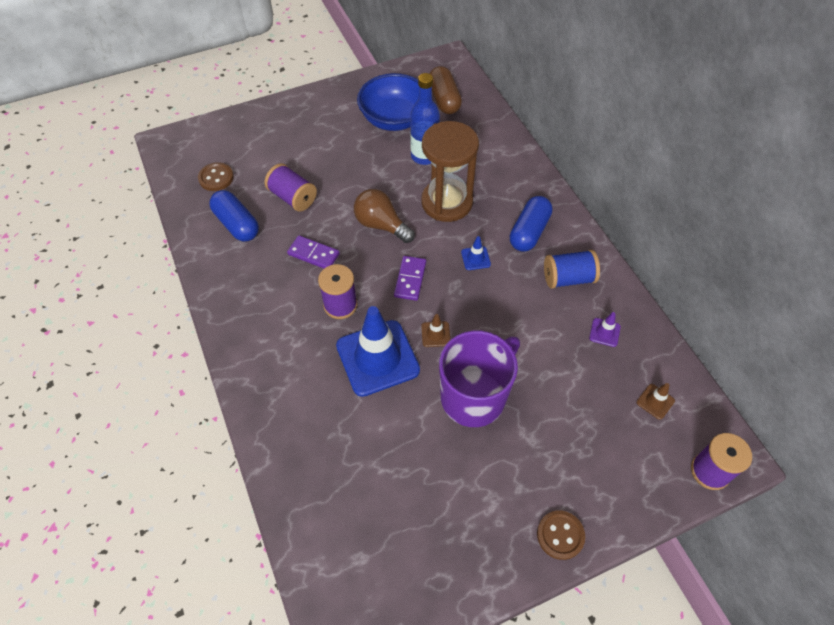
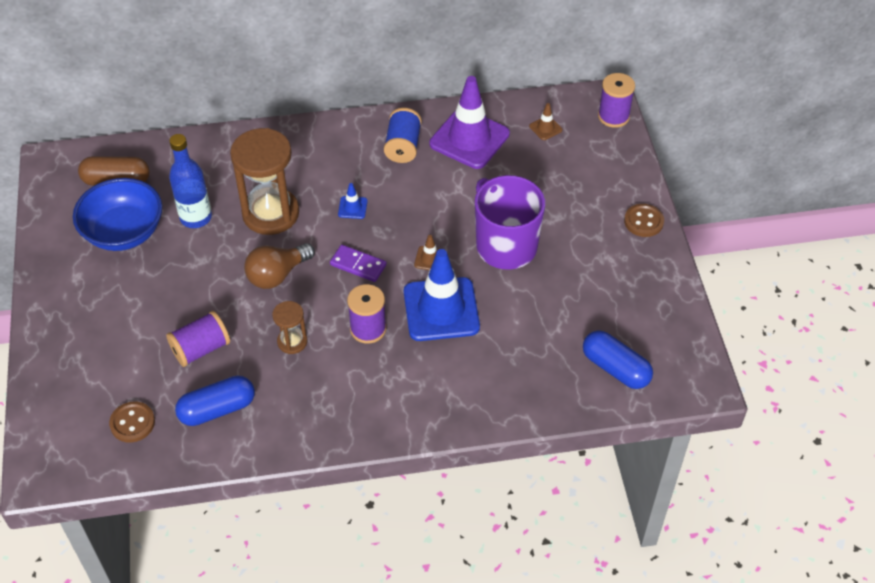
camera: 75 degrees left, 5 degrees down
(313, 254) = (292, 342): purple domino -> brown hourglass
(529, 232) = (337, 159): blue capsule -> blue capsule (615, 368)
(604, 332) = (469, 139): purple traffic cone -> purple traffic cone, size x2.43

